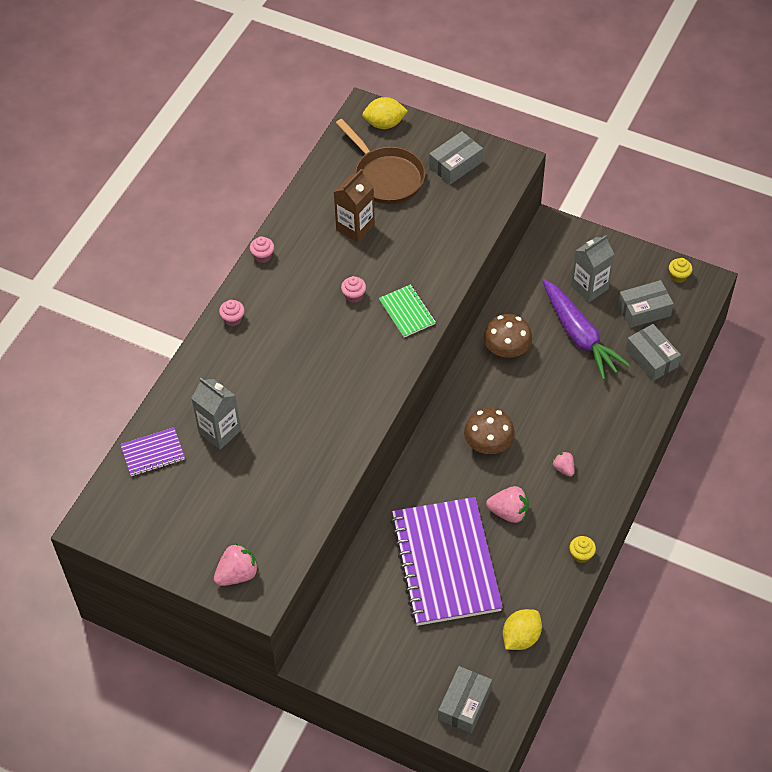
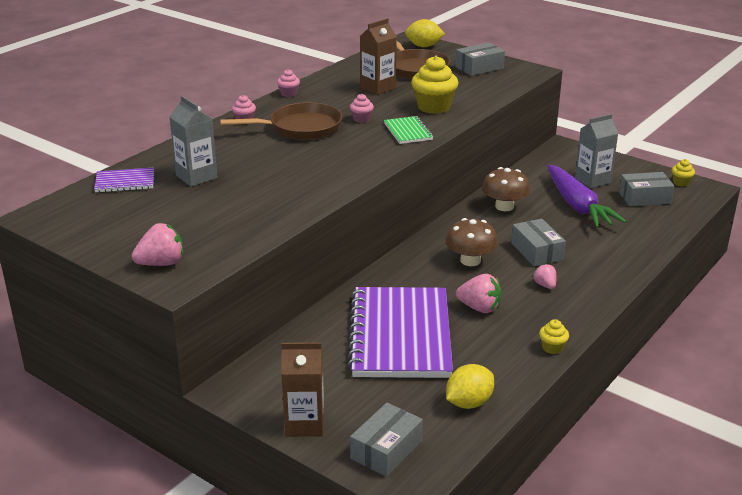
camera: 10 degrees right, 25 degrees down
(295, 324) = (300, 128): none -> brown pan
(390, 688) = (304, 424): none -> brown carton
(423, 258) = (434, 107): none -> yellow cupcake
(651, 358) = (649, 226): grey box -> grey box (537, 251)

